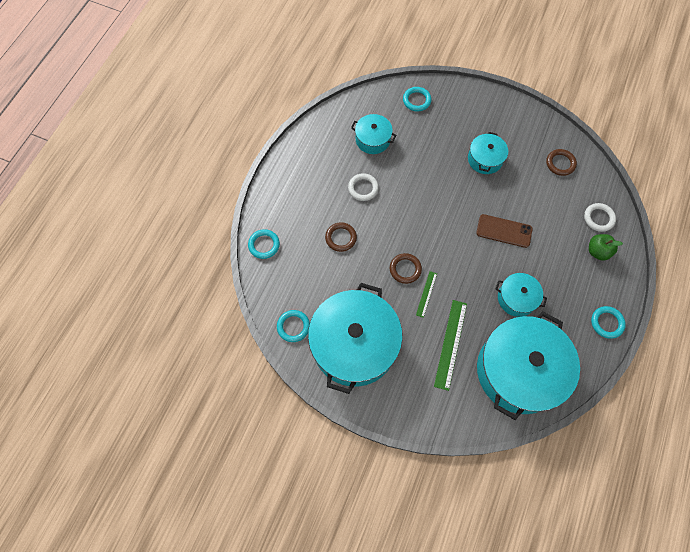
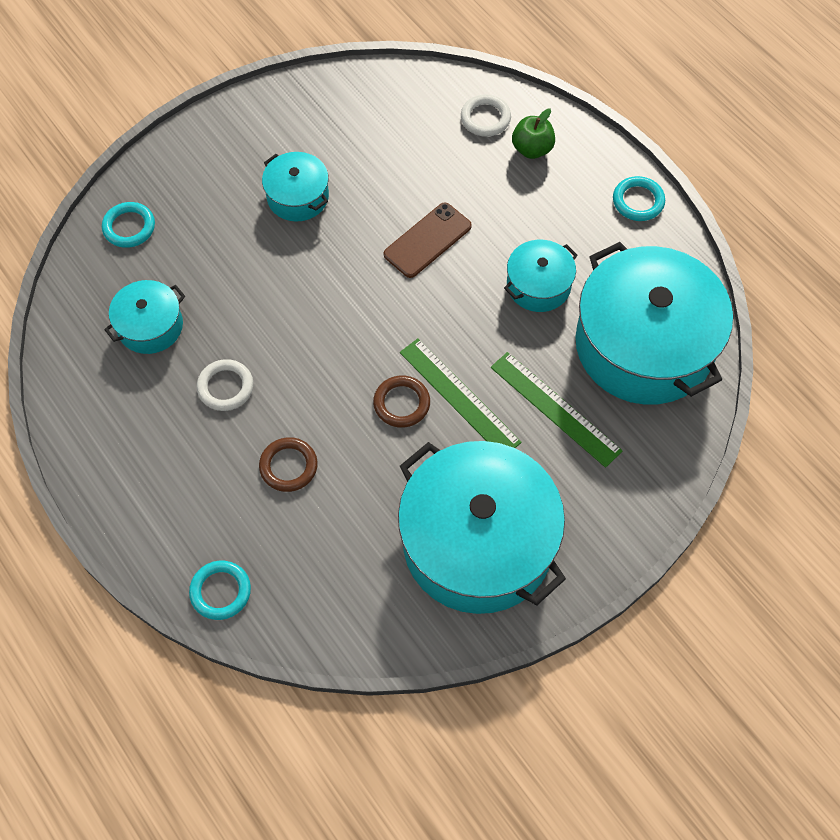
camera: 60 degrees left, 5 degrees down
(293, 326) = (393, 619): turquoise ring -> none
(426, 294) = (459, 397): green ruler -> green ruler, size x1.81
(560, 163) = (372, 111): brown ring -> none

